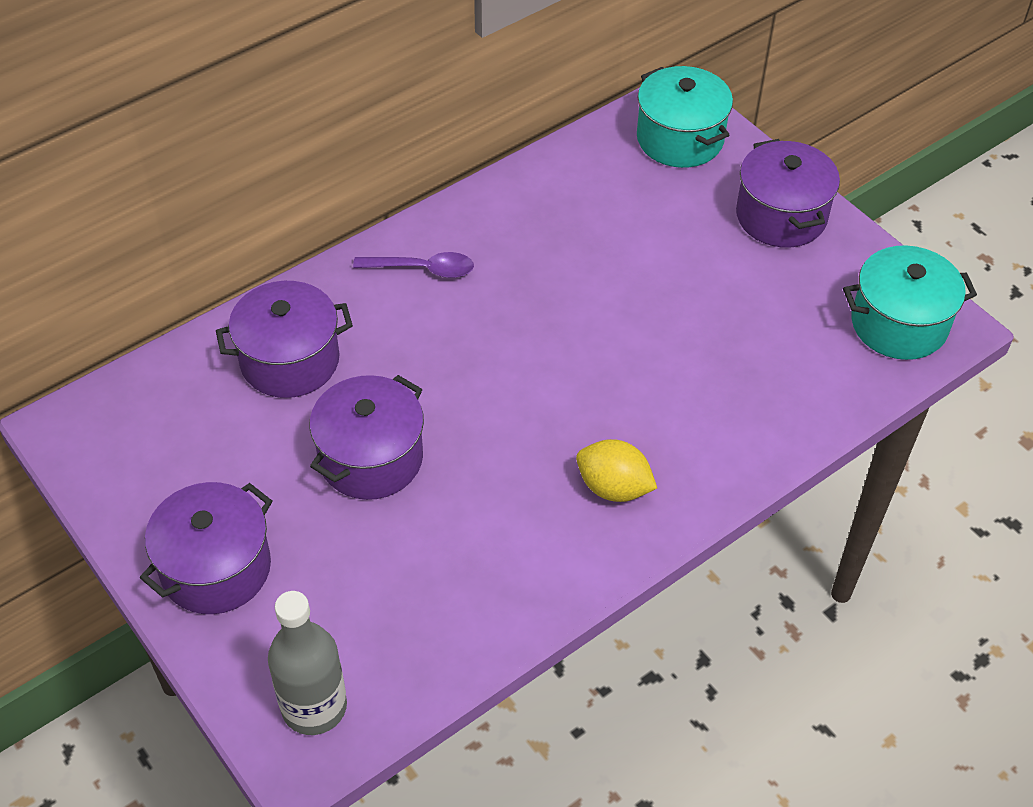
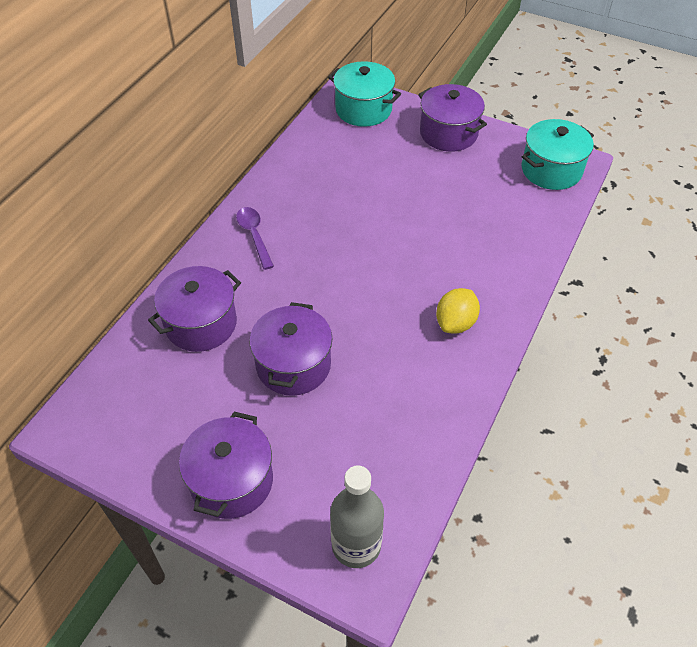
camera: 25 degrees left, 0 degrees up
(422, 269) = (254, 236): purple spoon -> purple spoon turned 90 degrees counterclockwise
(613, 487) = (455, 323): yellow lemon -> yellow lemon turned 60 degrees counterclockwise

